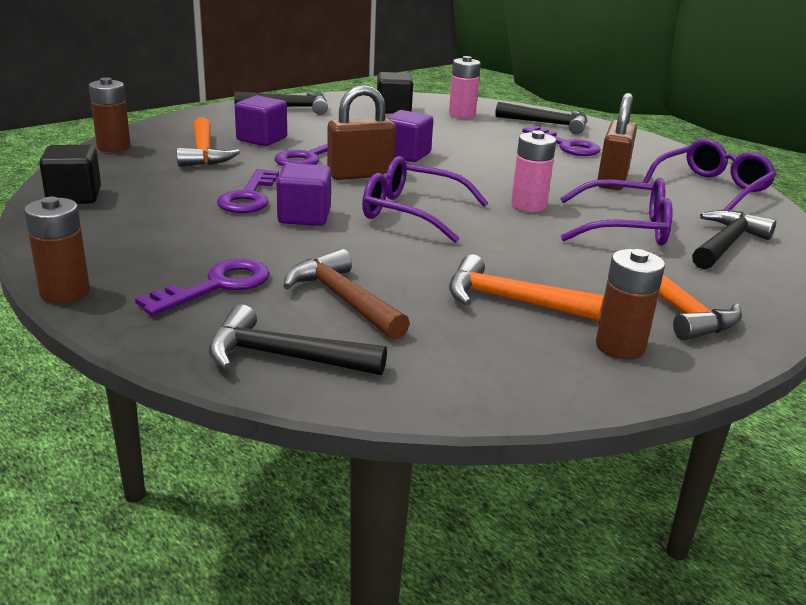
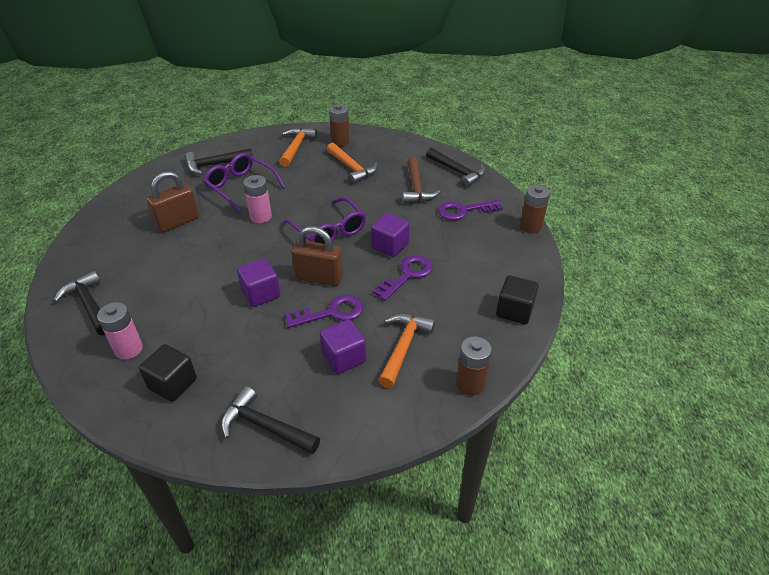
camera: 145 degrees left, 15 degrees up
(566, 145) = (134, 268): purple key -> none
(711, 188) = (139, 198): purple glasses -> none

